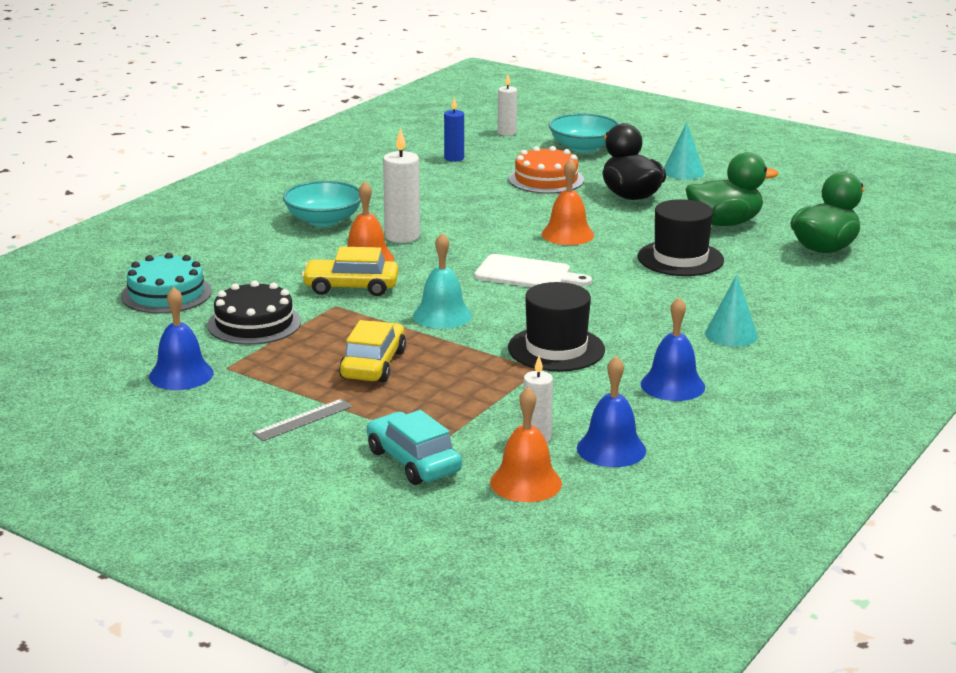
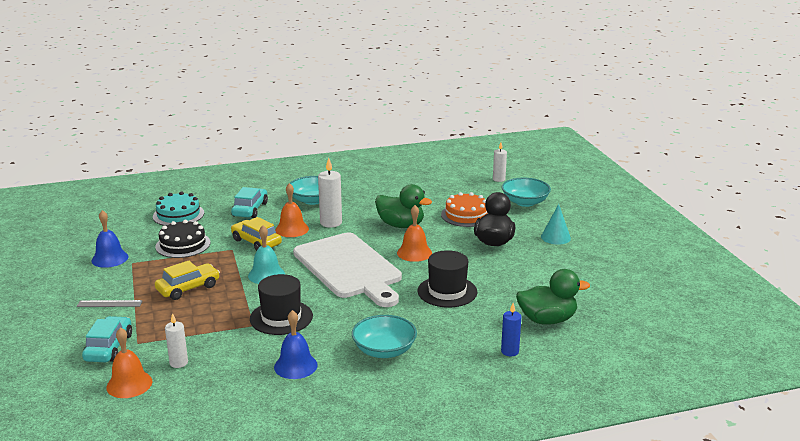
camera: 40 degrees right, 0 degrees up
(260, 256) = (250, 209): none -> turquoise car
(454, 158) = (441, 186): blue candle -> blue candle (510, 351)
(527, 274) = (349, 268): white cutting board -> white cutting board, size x1.94
(611, 449) = (198, 387): blue bell -> none
(724, 223) = (517, 279): green duck -> green duck (401, 225)
(731, 334) = (384, 350): turquoise cone -> turquoise bowl

